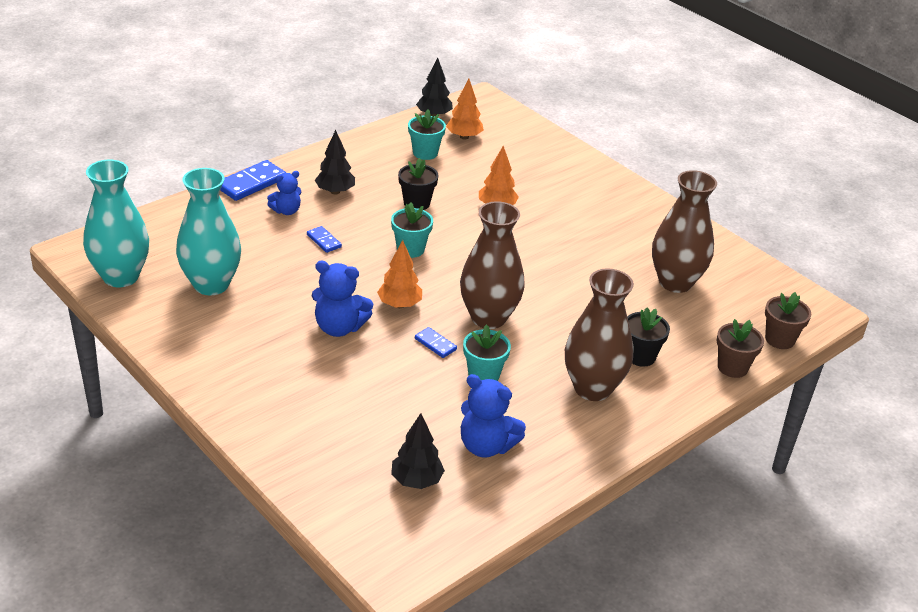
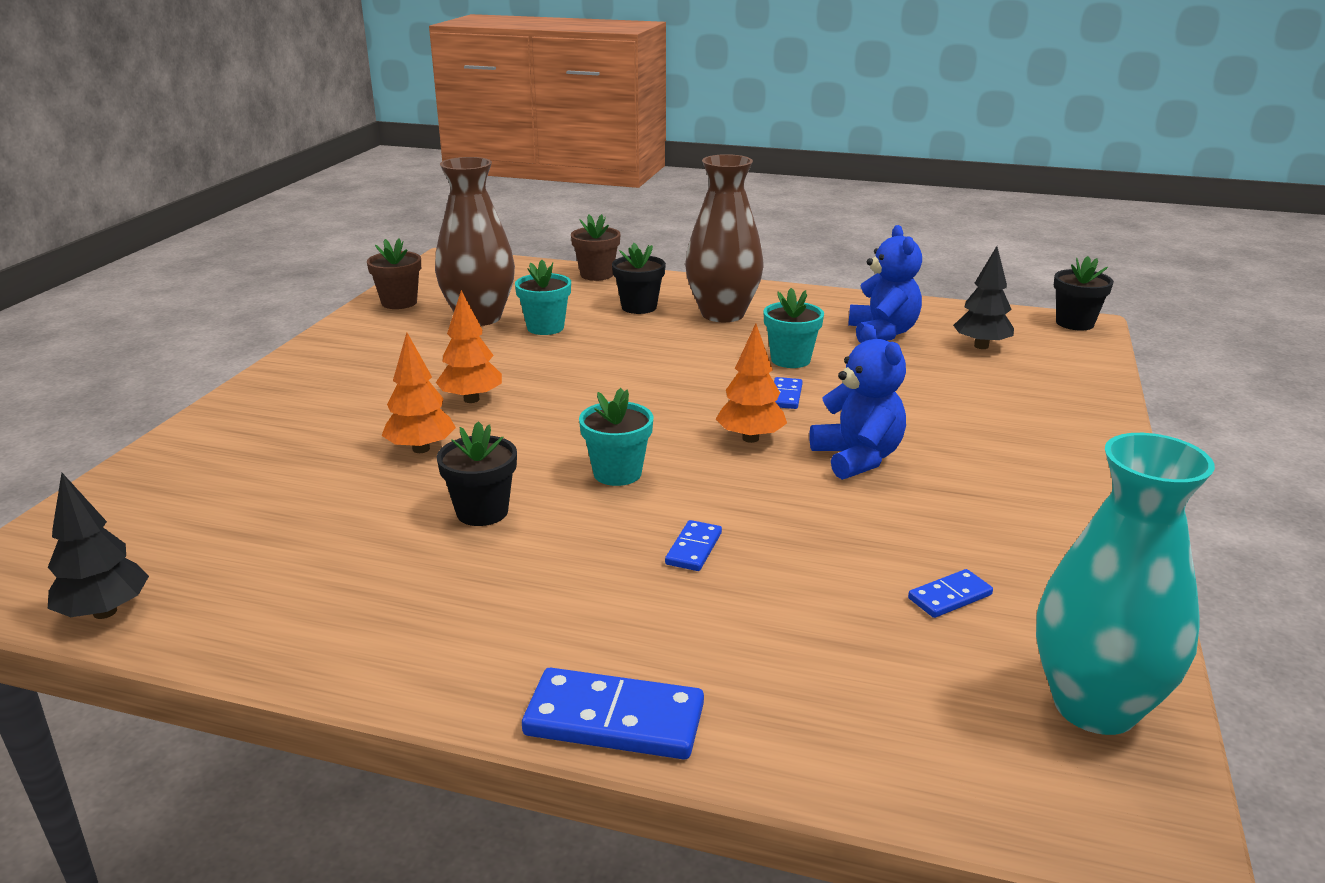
camera: 120 degrees left, 10 degrees down
(211, 284) = (950, 597): turquoise vase -> blue domino
(286, 211) = (657, 626): blue teddy bear -> none
(335, 191) = (531, 602): black tree -> none
(402, 572) = (1074, 323): none -> black flower pot
(425, 153) = (291, 564): turquoise flower pot -> turquoise flower pot (545, 328)
(464, 137) = (189, 547): orange tree -> orange tree (471, 399)
(488, 318) = (690, 384): brown vase -> none
(779, 339) = (523, 267): brown flower pot -> brown flower pot (399, 302)

